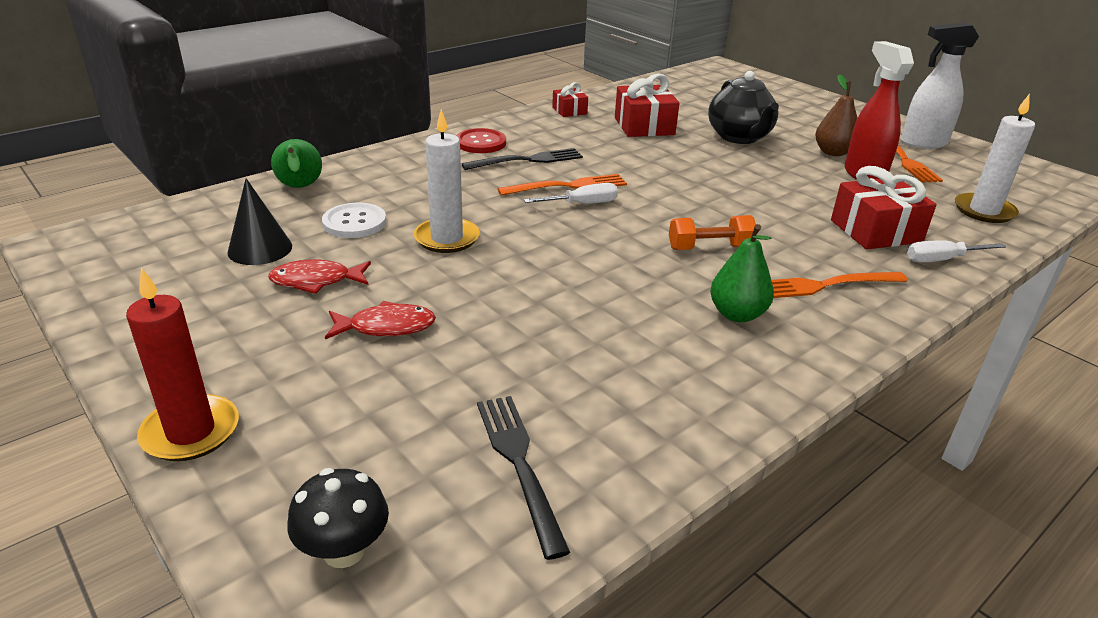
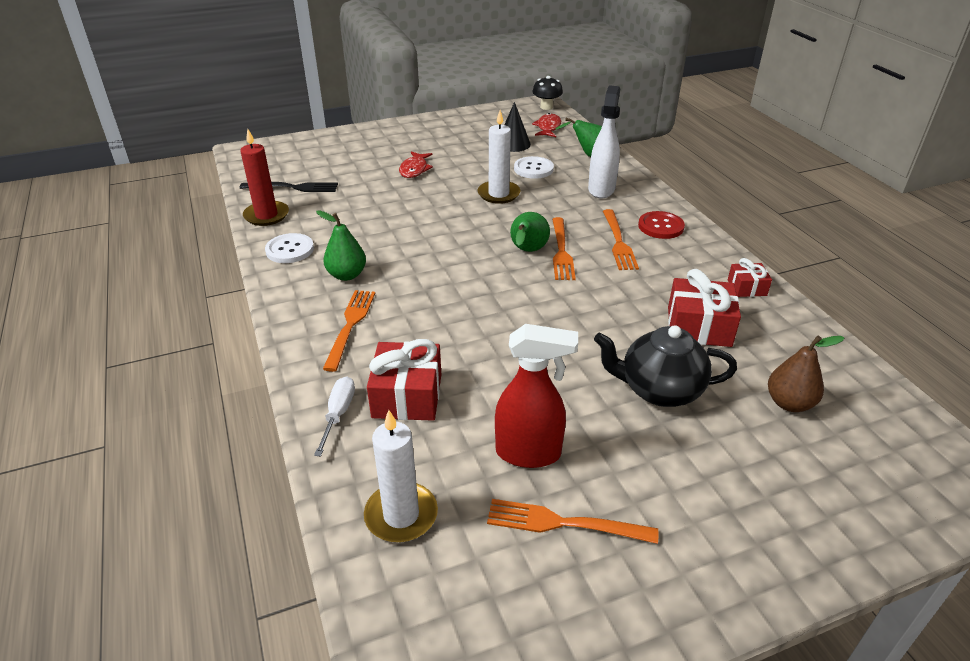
camera: 110 degrees right, 5 degrees up
(191, 432) = (371, 131): red candle -> red candle (266, 215)
(316, 281) = (470, 156): red fish -> red fish (548, 127)
(344, 550) = (285, 153): black mushroom -> black mushroom (546, 107)
(527, 160) = (618, 242): black fork -> orange fork
(582, 204) = (527, 251): white screwdriver -> green pear
(709, 248) = (432, 290): orange dumbbell -> none
(725, 387) = (290, 250): none -> white button
(833, 152) = (599, 457): brown pear -> brown pear (789, 403)
(923, 143) = (617, 587): white spray bottle -> white spray bottle (601, 189)

